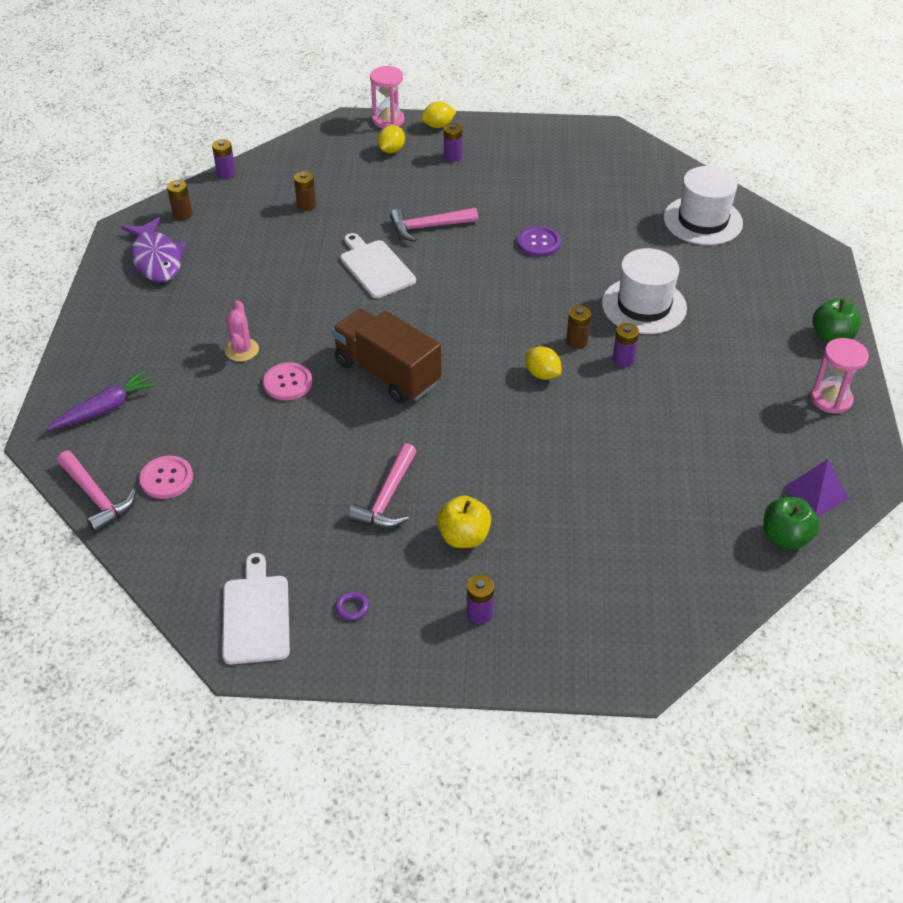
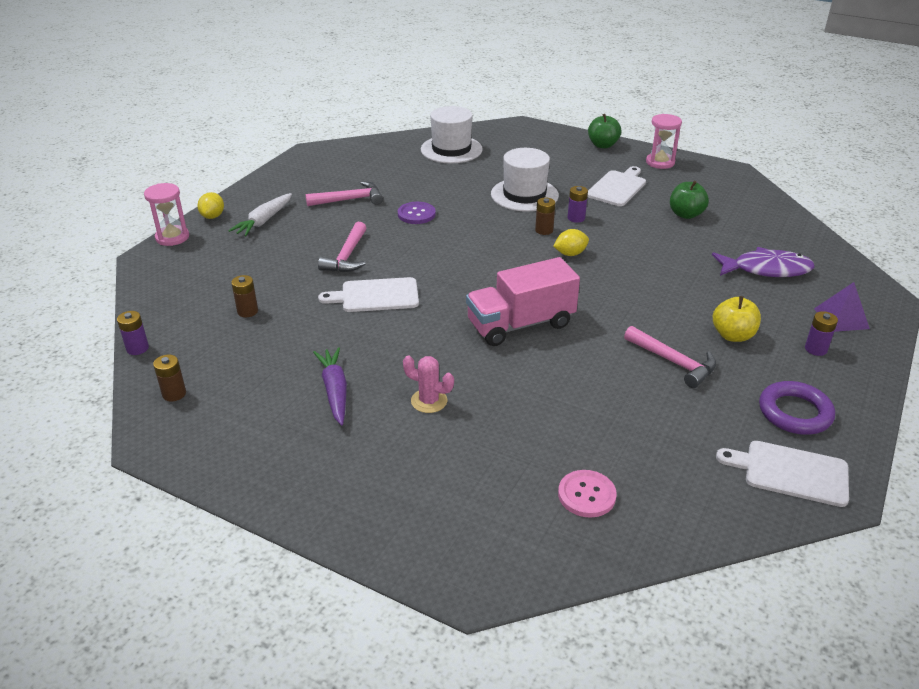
camera: 65 degrees left, 10 degrees down
(97, 498) = (590, 557): pink hammer -> pink hammer (349, 200)
(105, 408) = (452, 521): purple carrot -> purple carrot (335, 391)
(156, 259) = (231, 429): purple fish -> purple fish (766, 269)
(288, 383) = (496, 383): pink button -> none
(352, 607) = (795, 412): purple ring -> purple ring, size x2.39
(387, 373) = (520, 324): brown truck -> pink truck
(391, 150) = (219, 247): yellow lemon -> none
(452, 156) = (264, 221): purple battery -> white carrot
(727, 376) = (617, 187): none -> white cutting board
(785, 537) = (777, 212): green apple -> green apple (686, 214)
(815, 493) = (741, 191): purple pyramid -> purple pyramid (841, 318)

